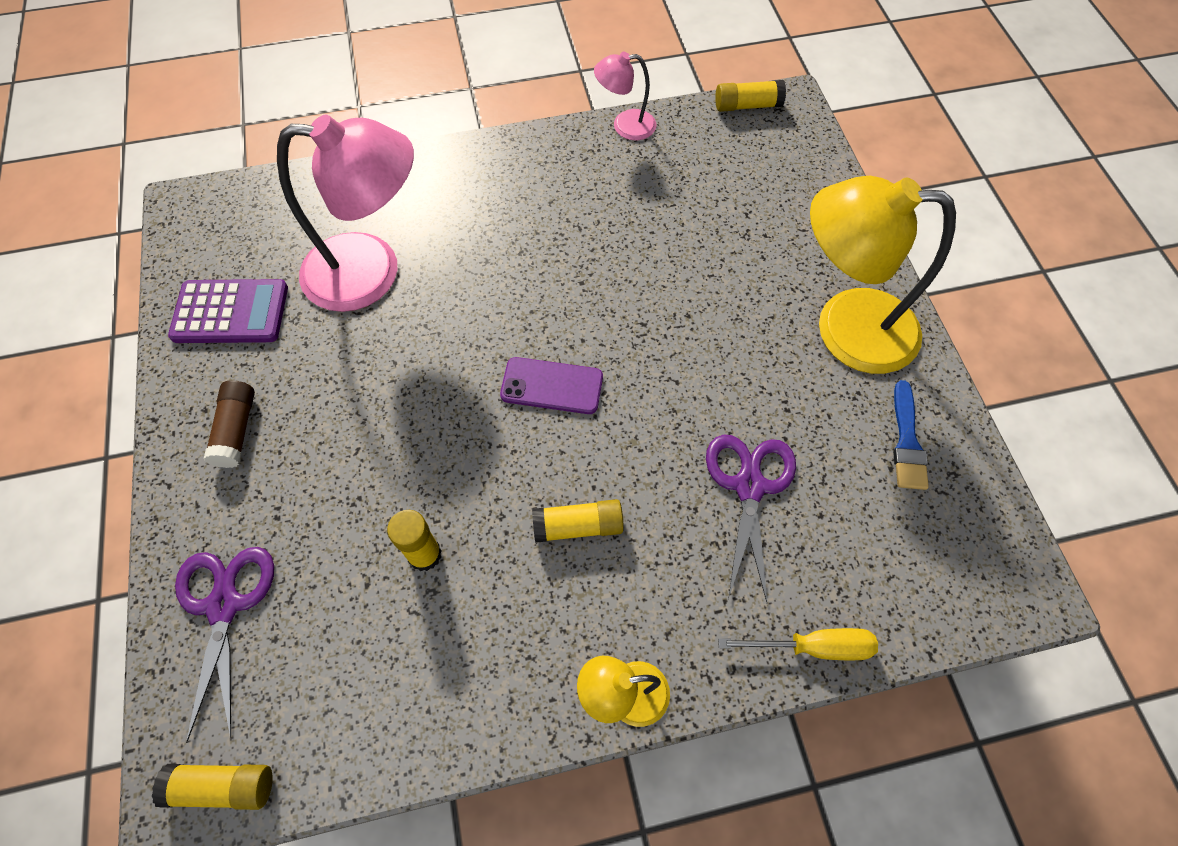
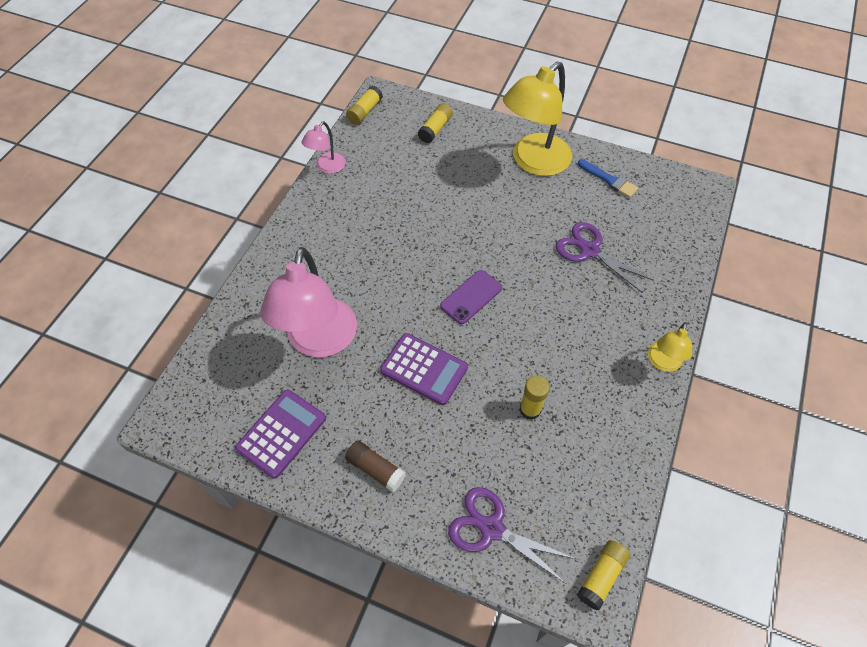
camera: 55 degrees left, 5 degrees down
(372, 272) = (319, 341): pink lamp -> pink lamp turned 150 degrees clockwise
(405, 398) = (424, 369): none -> purple calculator
(578, 526) = (562, 332): yellow glue stick -> yellow glue stick (435, 129)
(813, 647) = (683, 277): yellow screwdriver -> none

